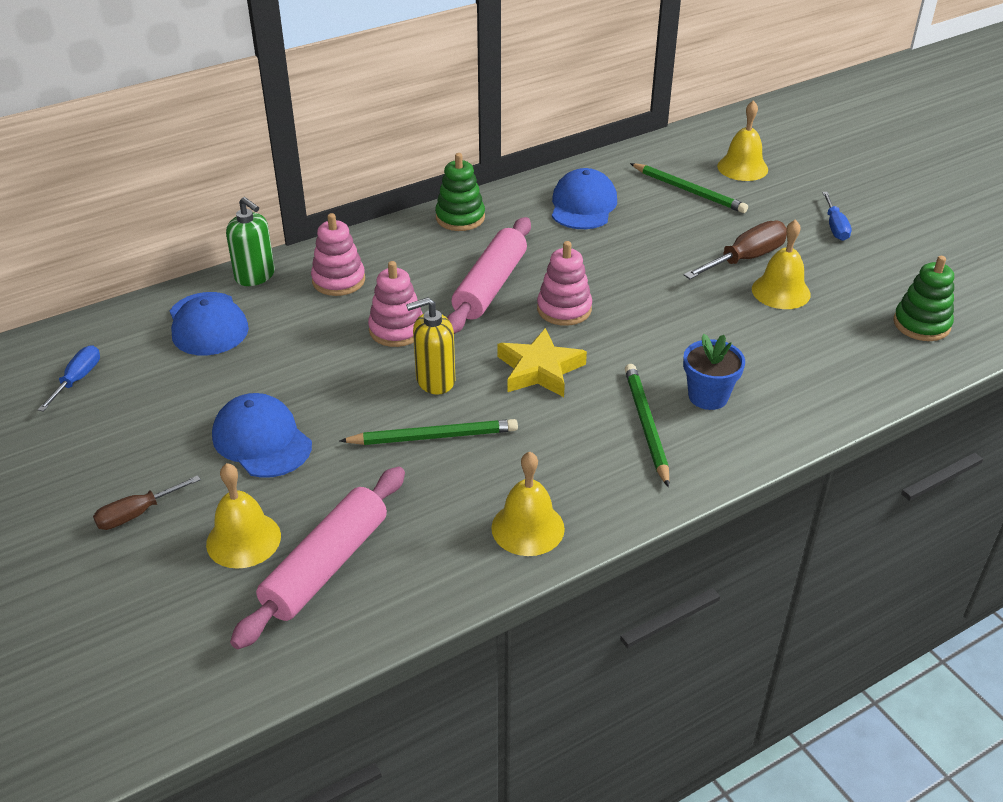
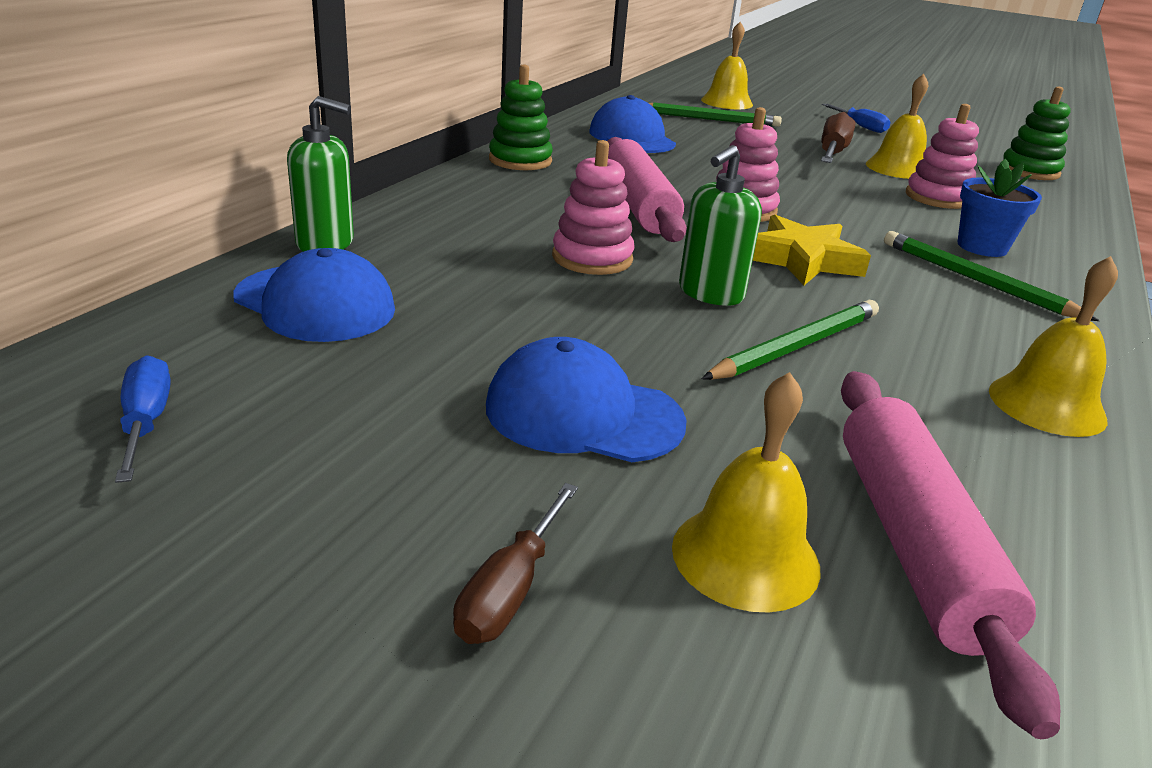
camera: 35 degrees left, 10 degrees down
(338, 280) = (451, 229): pink stacking toy -> pink stacking toy (937, 197)
(435, 380) = (710, 293): yellow soap dispenser -> green soap dispenser

